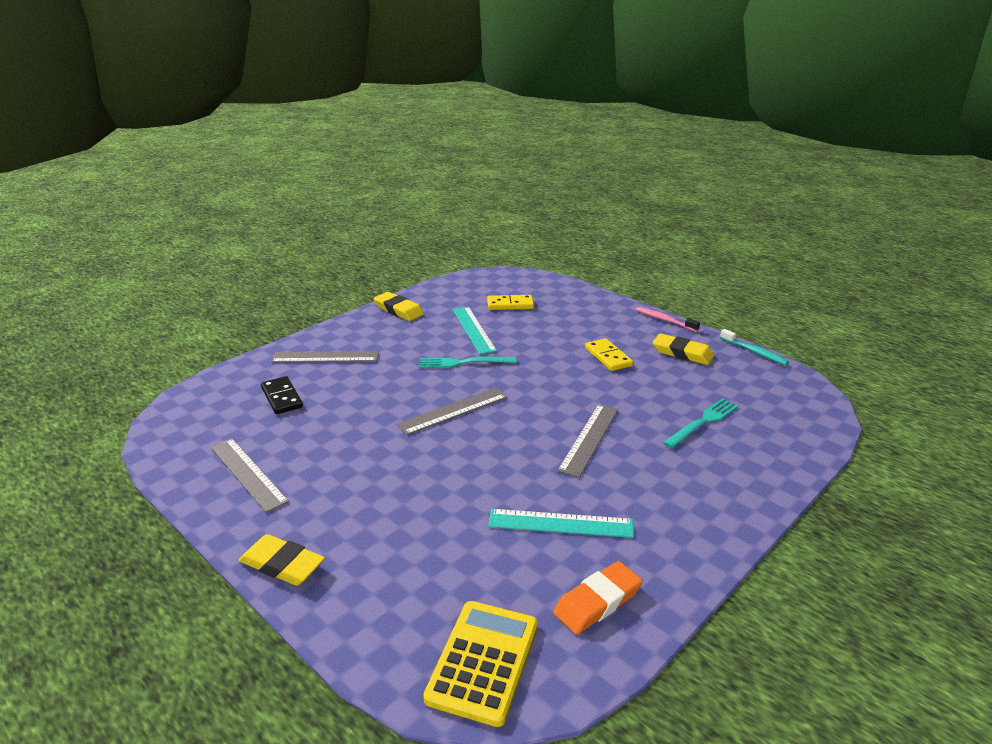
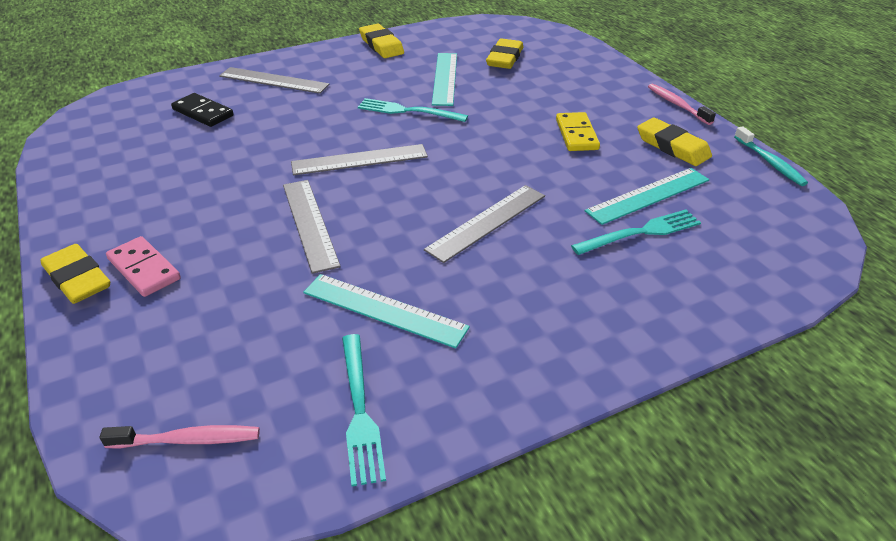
camera: 20 degrees right, 10 degrees up
(247, 473) = (116, 180): grey ruler -> grey ruler (309, 223)
(281, 397) = (203, 113): black domino -> black domino turned 45 degrees counterclockwise
(337, 541) = (144, 269): none -> pink domino
(483, 661) = (188, 440): yellow calculator -> pink toothbrush
(510, 304) = (505, 58): yellow domino -> yellow eraser
(597, 602) = (360, 411): orange eraser -> turquoise fork
(690, 393) = (648, 195): none -> turquoise ruler

